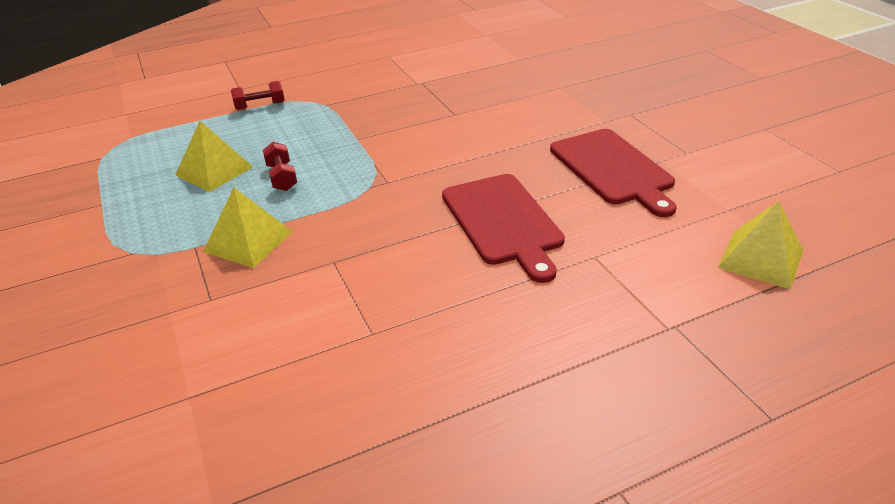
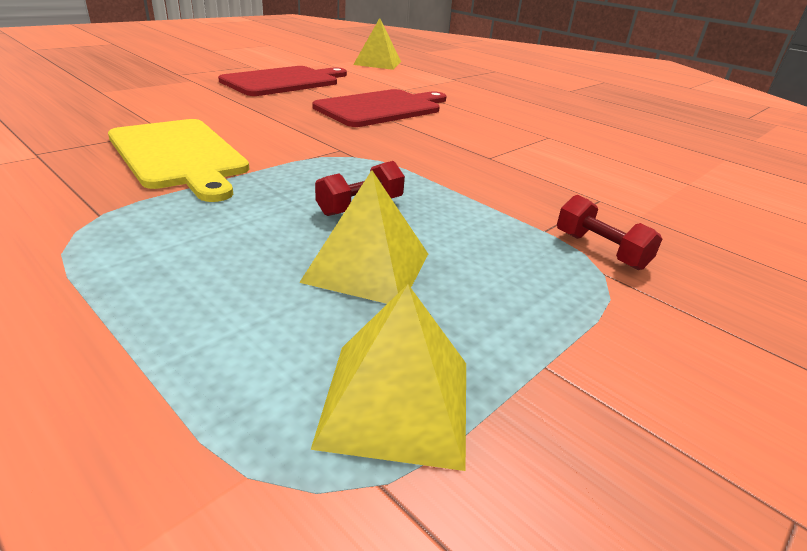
camera: 115 degrees left, 5 degrees down
(248, 241) = (503, 200): yellow pyramid -> yellow pyramid (396, 402)
(260, 106) = (78, 286): red dumbbell -> red dumbbell (600, 250)
(399, 120) = (179, 155): none -> yellow cutting board

